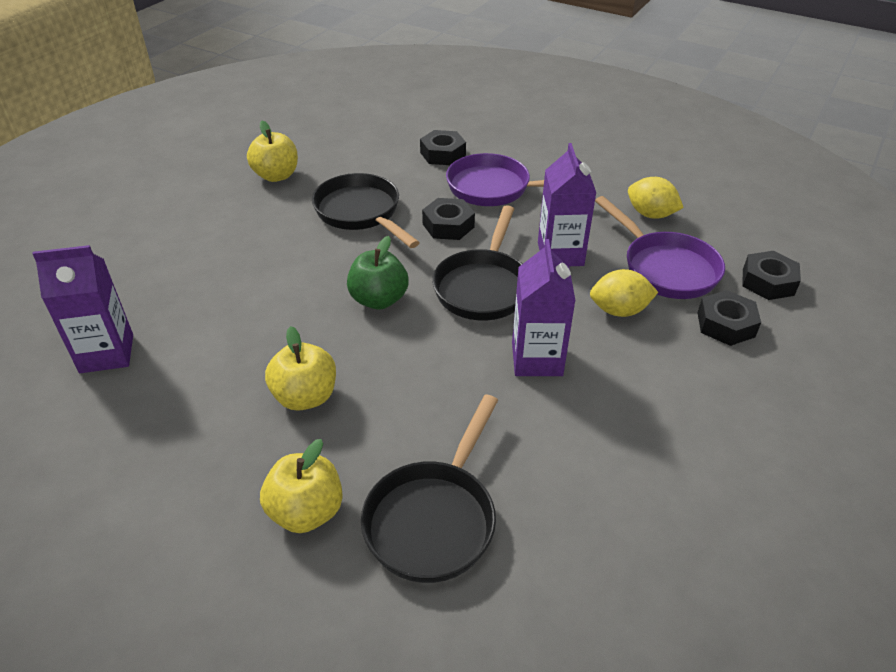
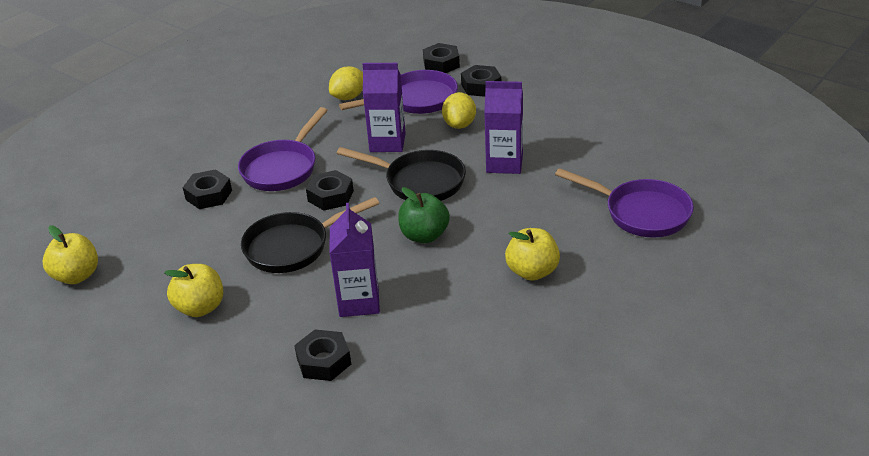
camera: 80 degrees left, 5 degrees down
(107, 353) = (467, 397): purple carton -> purple carton (359, 302)
(188, 253) = (324, 361): none -> black nut
(306, 511) = (638, 266): yellow apple -> yellow apple (77, 276)
(434, 518) = (641, 213): black pan -> purple pan

